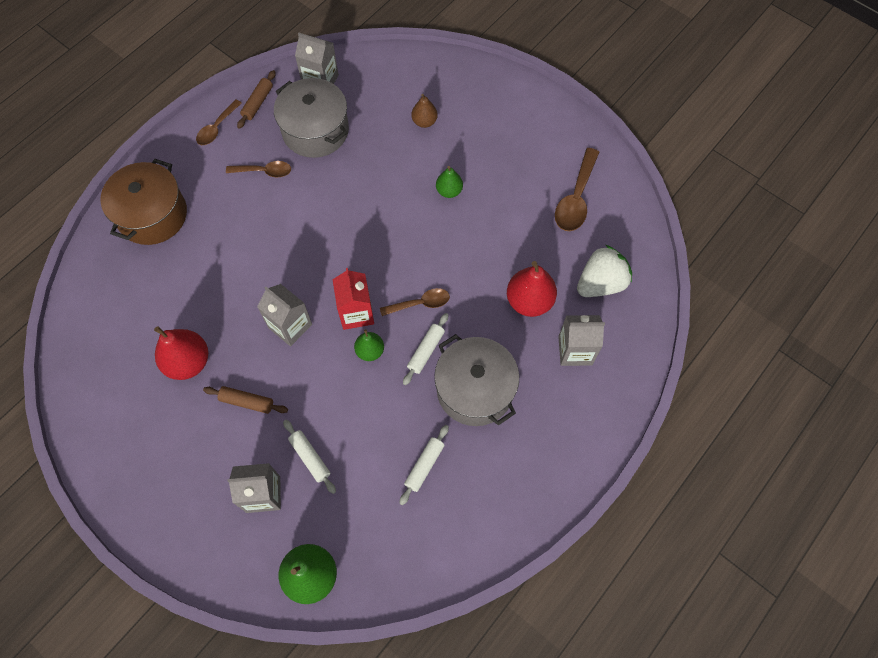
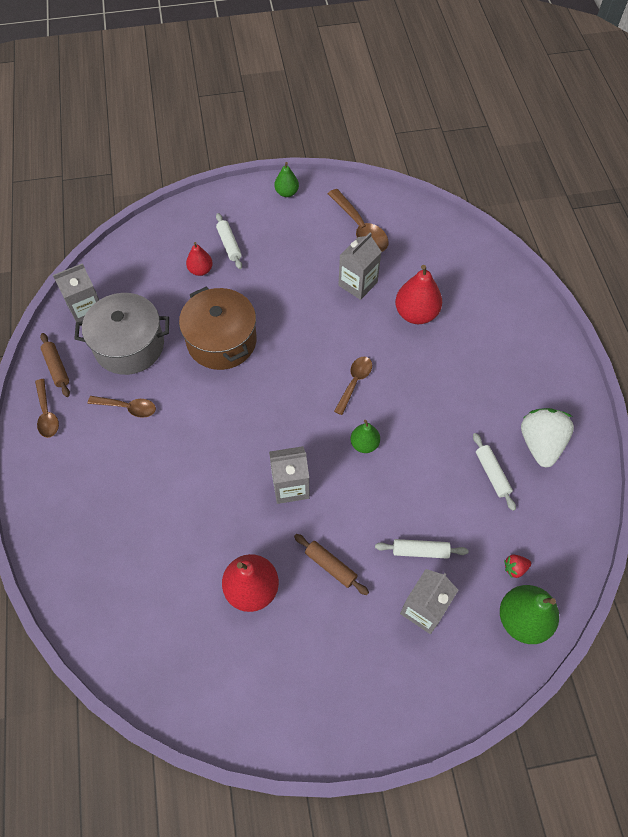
camera: 50 degrees left, 5 degrees down
(152, 215) = (79, 523): brown pot -> brown pot (221, 341)
(247, 402) = (330, 566): brown rolling pin -> brown rolling pin turned 75 degrees clockwise
(264, 171) = (128, 407): brown spoon -> brown spoon turned 60 degrees clockwise
(352, 540) = (515, 568): none -> red strawberry
(356, 313) = (322, 431): red carton -> none
(424, 122) = (200, 270): brown pear -> red pear
(426, 351) = (398, 406): white rolling pin -> white rolling pin (229, 244)
(449, 191) = (277, 297): green pear -> green pear (287, 193)
(475, 389) = (457, 397): grey pot -> none
(575, 350) = (479, 315): grey carton -> grey carton (358, 284)
(600, 283) = (440, 263): white strawberry -> white strawberry (540, 444)

